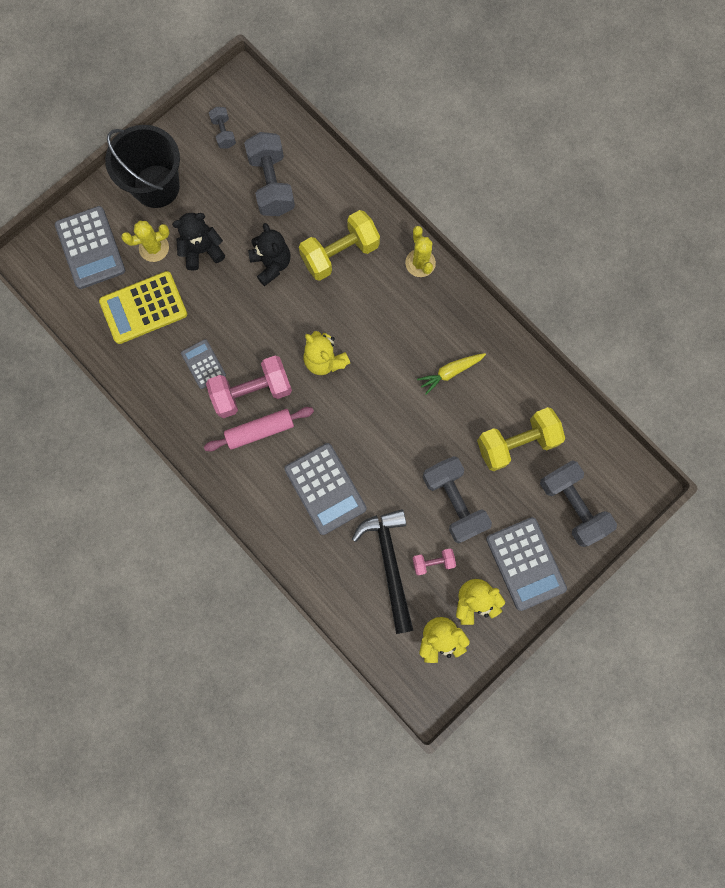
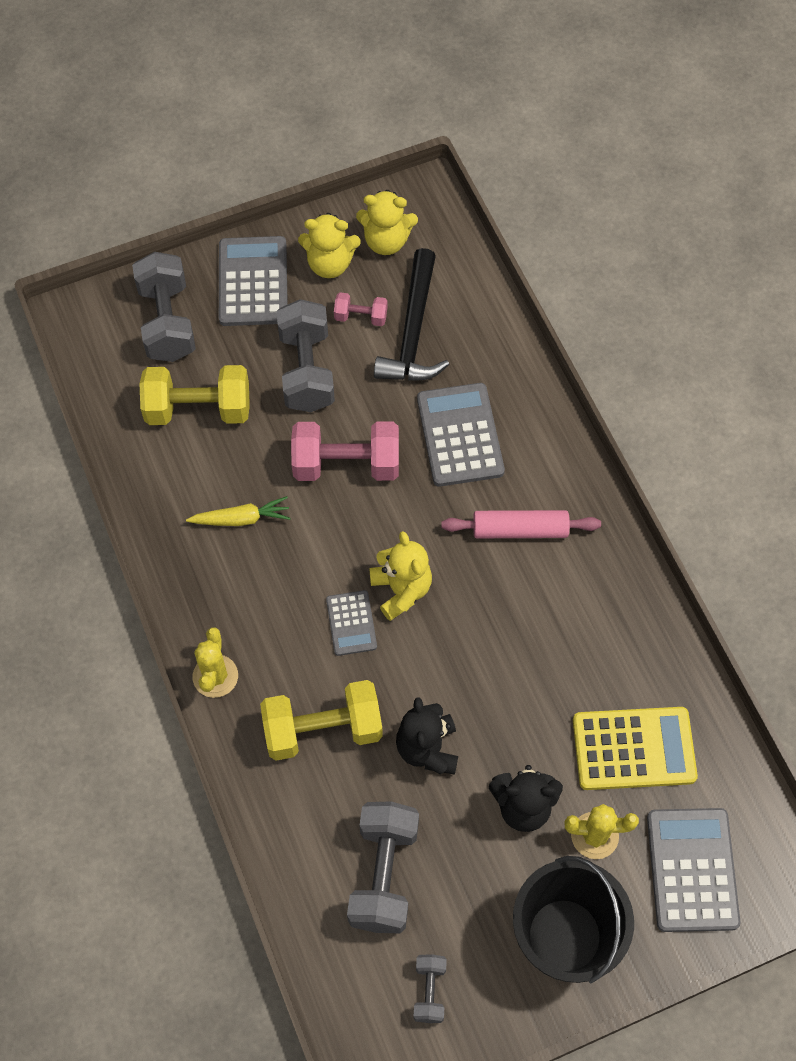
camera: 160 degrees left, 15 degrees down
(203, 364) = (570, 640): grey calculator -> grey calculator (351, 623)
(252, 392) = (514, 582): pink dumbbell -> pink dumbbell (346, 464)

